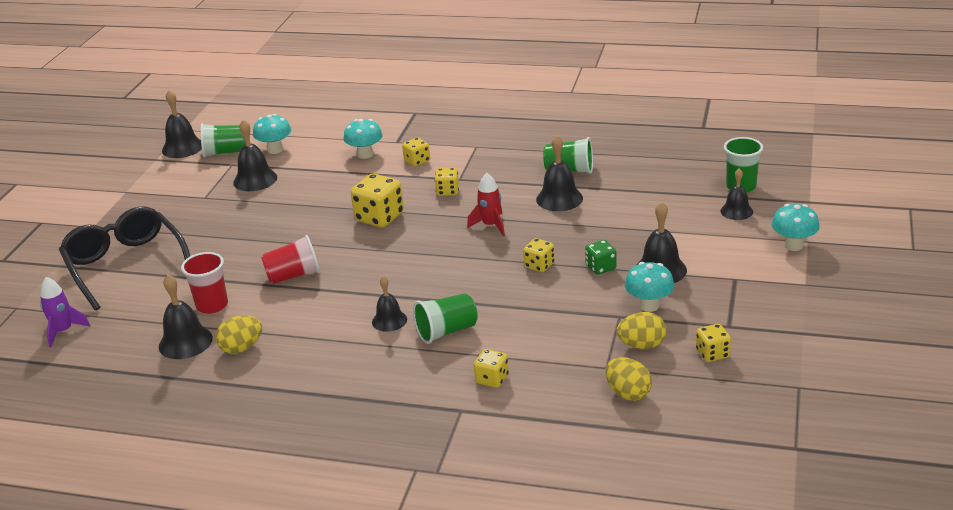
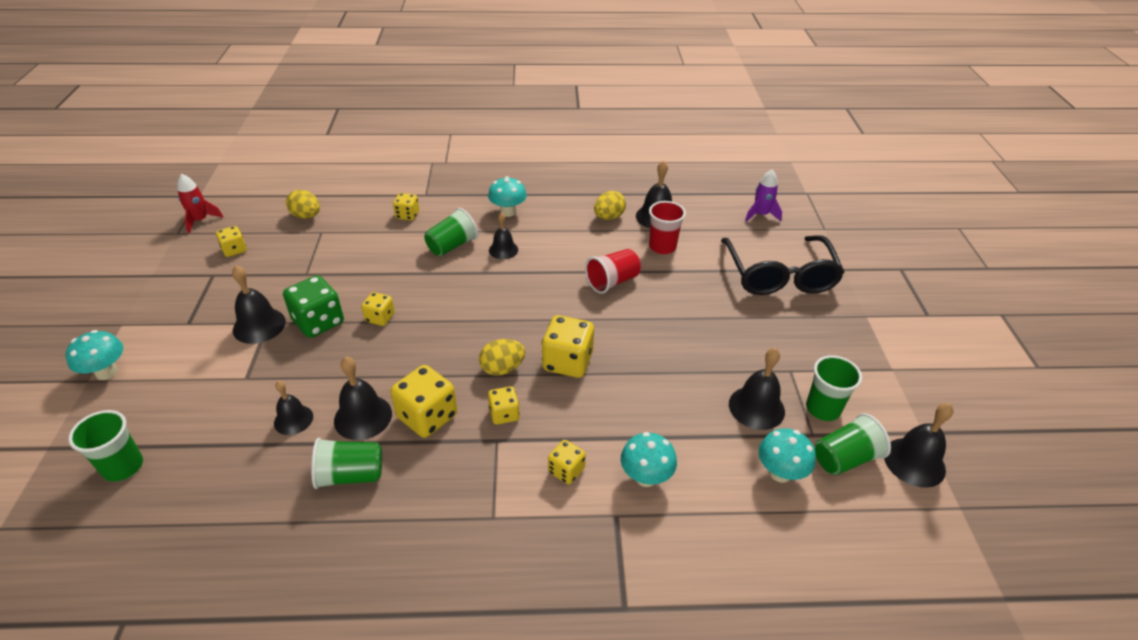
camera: 160 degrees right, 10 degrees up
(126, 265) = (779, 276): black glasses -> black glasses turned 45 degrees clockwise
(208, 175) = (823, 409): none -> green cup
(490, 225) = (439, 364): red rocket -> red rocket (200, 220)
(508, 195) = (427, 416): none -> yellow dice
(601, 267) = (318, 322): green dice -> green dice, size x1.74
(642, 345) = (290, 251): yellow egg -> yellow egg (502, 368)
(649, 305) = (278, 286): turquoise mushroom -> turquoise mushroom (508, 212)
(736, 211) = (148, 419): black bell -> black bell (293, 419)

